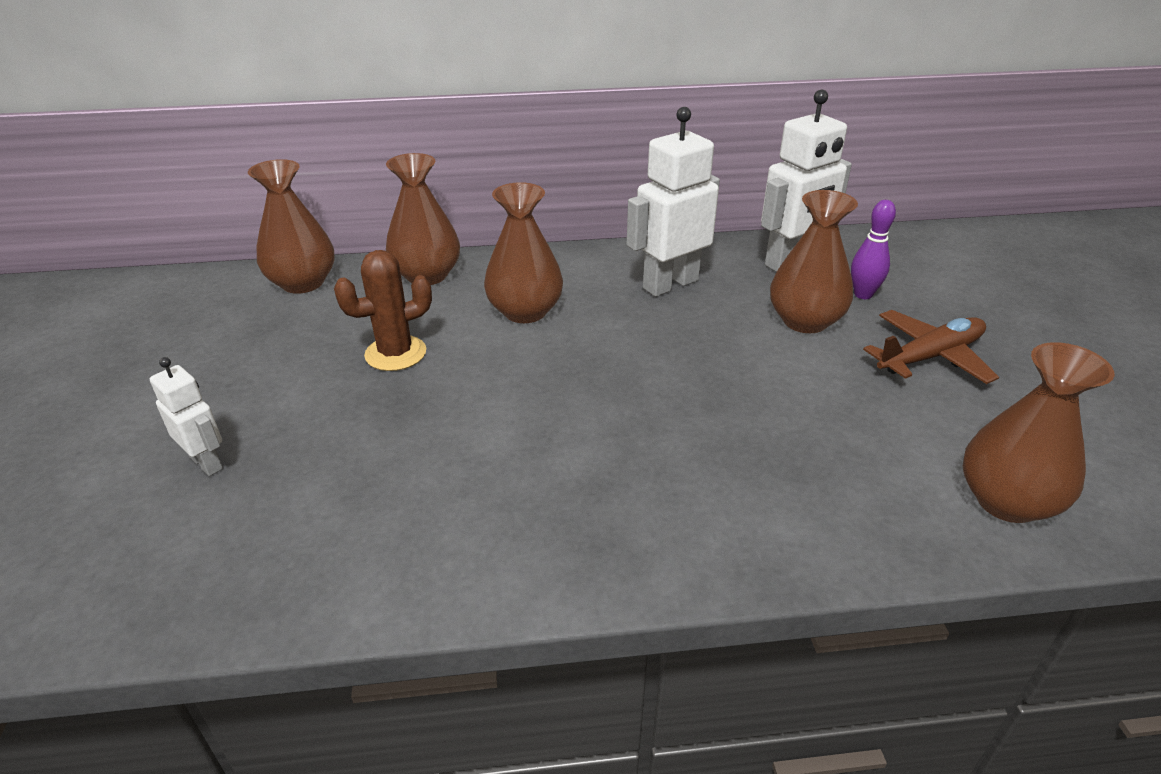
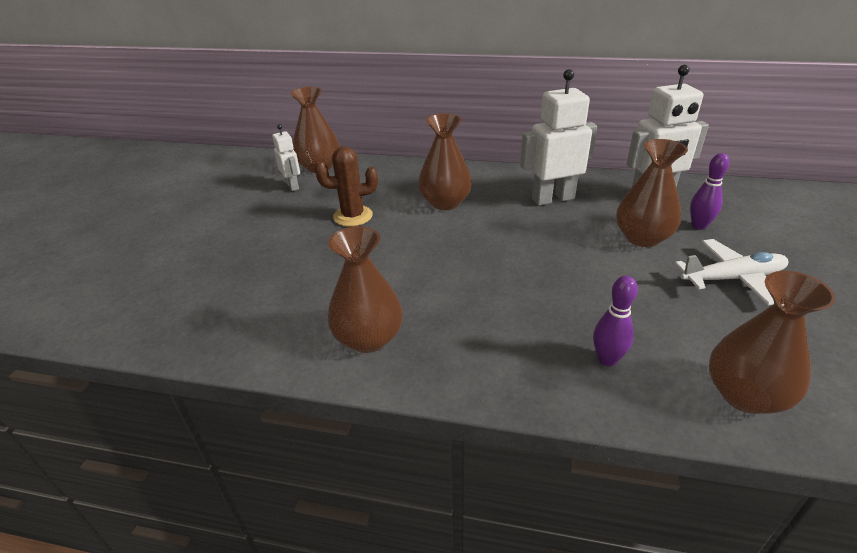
camera: 20 degrees right, 0 degrees up
(207, 462) = (220, 261): white robot -> white robot (292, 186)
(427, 275) = (394, 172): brown vase -> brown vase (368, 338)
(836, 492) = (607, 359): none -> purple bowling pin
(930, 357) = (732, 278): brown plane -> white plane

